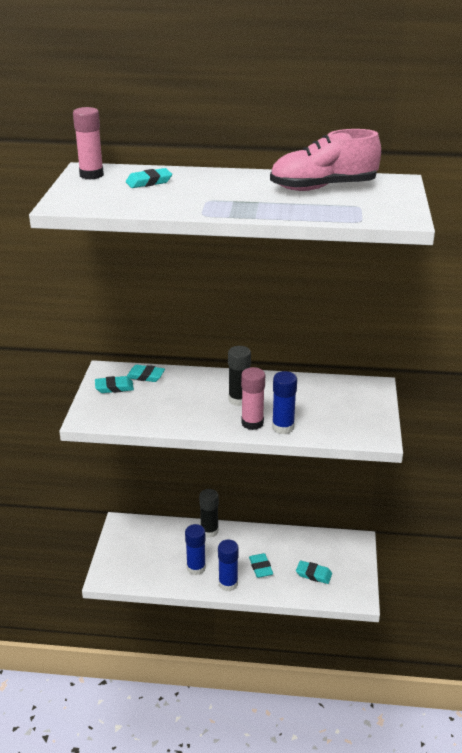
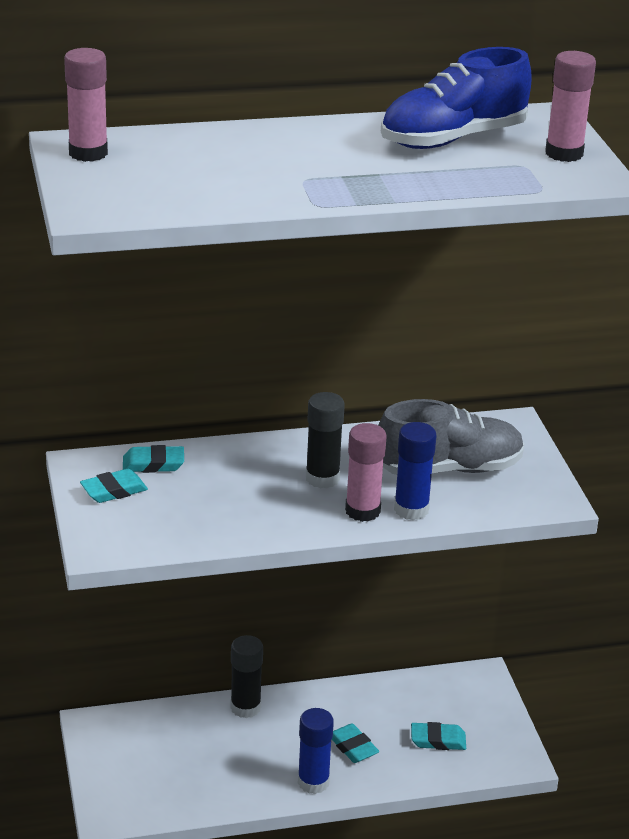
camera: 20 degrees left, 0 degrees up
(149, 182) = (189, 156): turquoise eraser -> none
(196, 568) = (251, 769): blue glue stick -> none
(320, 406) = (449, 469): none -> grey shoe
(323, 188) = (453, 139): pink shoe -> blue shoe
(392, 202) = (564, 153): none -> pink glue stick

